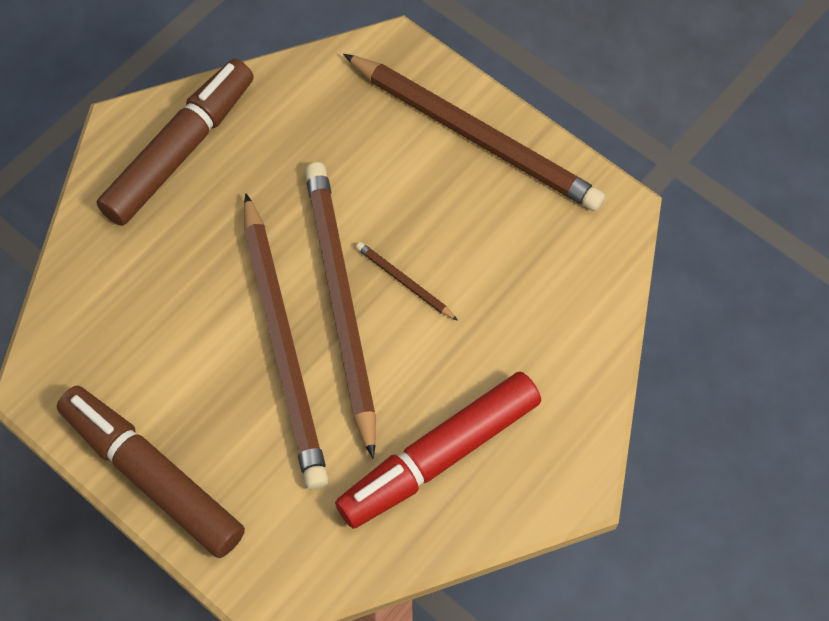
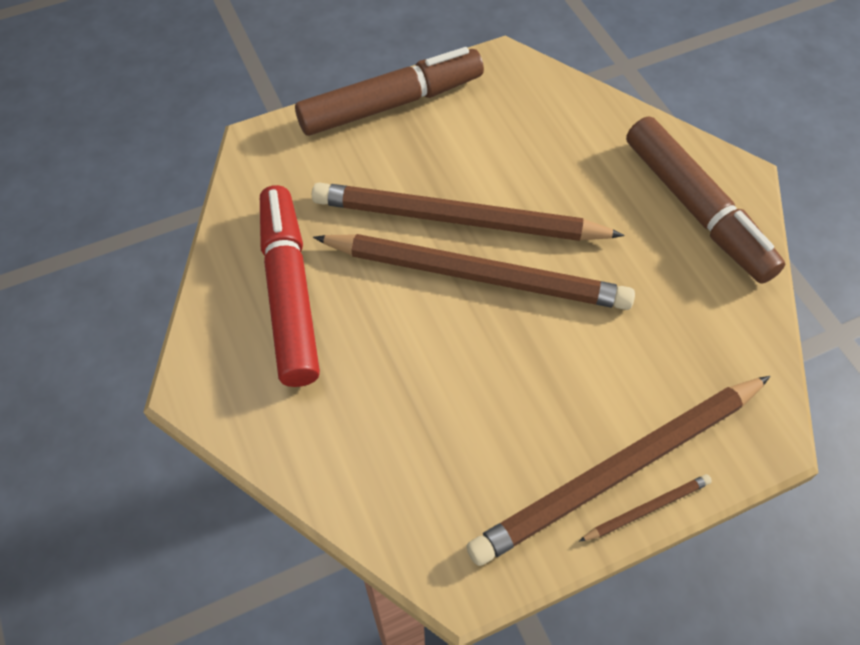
camera: 115 degrees right, 5 degrees down
(404, 282) = (473, 333): brown pencil -> brown pencil (647, 508)

